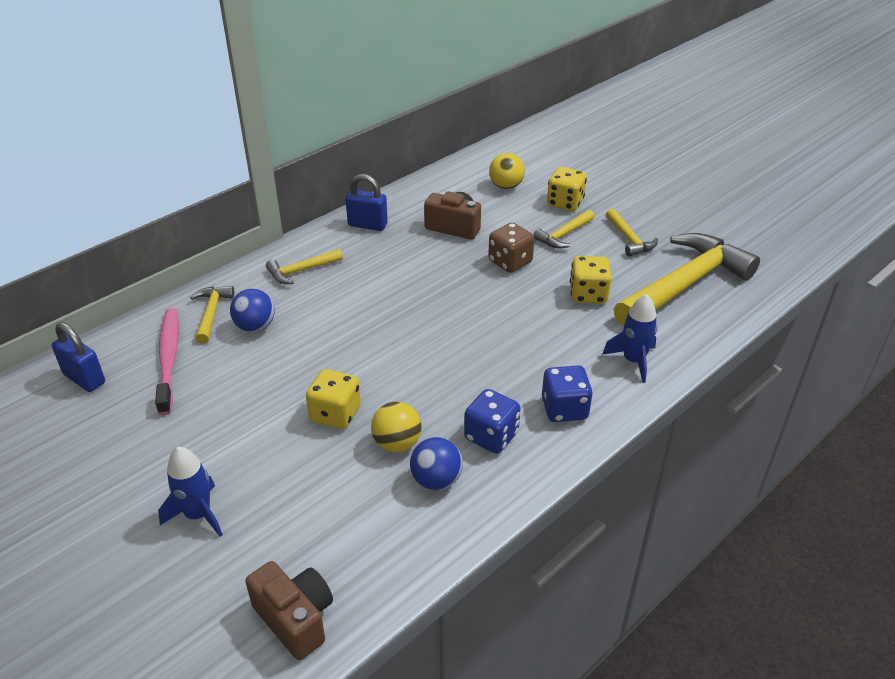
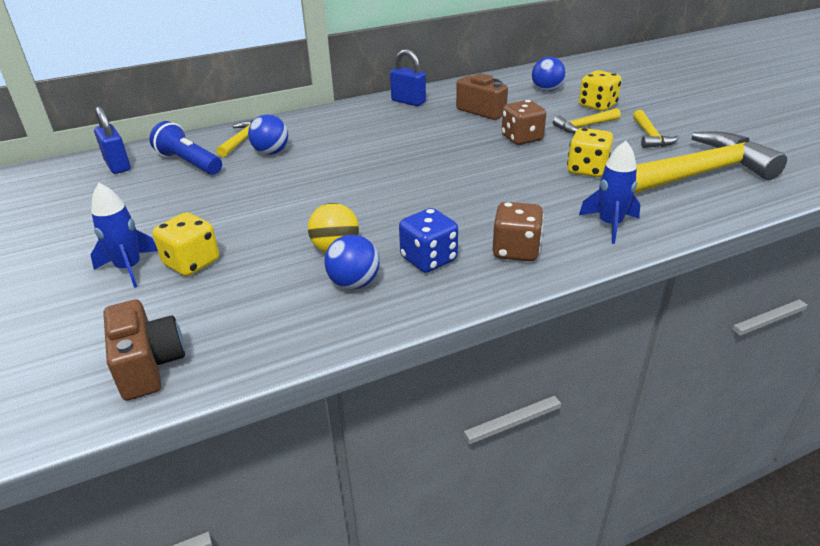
camera: 20 degrees right, 5 degrees down
(169, 359) = (189, 163): pink toothbrush -> blue flashlight
(301, 271) = (333, 123): yellow hammer -> none
(335, 414) = (295, 219): yellow dice -> yellow dice (192, 263)
(506, 186) = (546, 90): yellow ball -> blue ball
(564, 409) = (516, 250): blue dice -> brown dice

